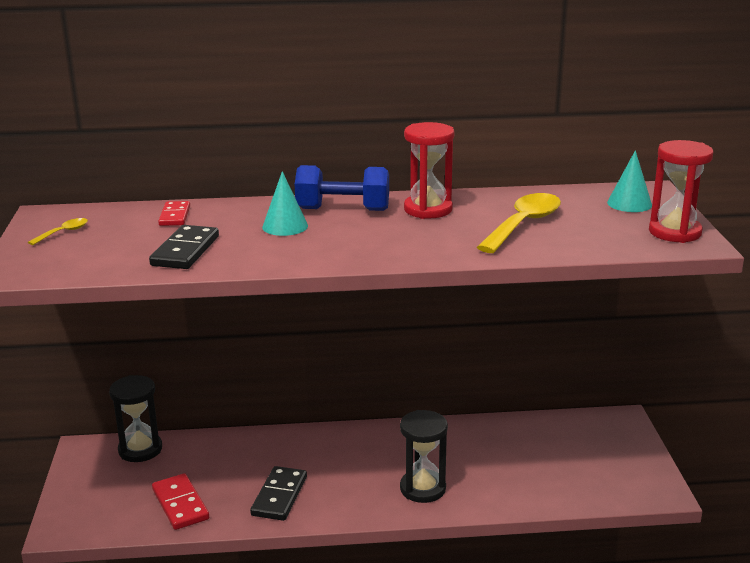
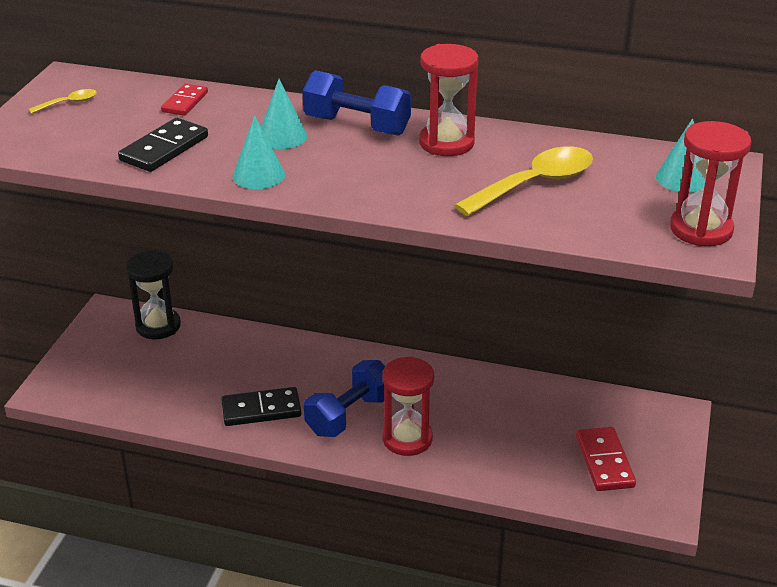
camera: 20 degrees right, 10 degrees up
(180, 504) = (165, 394): red domino -> red domino (604, 462)
(279, 496) = (261, 409): black domino -> black domino turned 45 degrees clockwise
(289, 255) = (258, 175): none -> turquoise cone
(361, 482) = (349, 415): none -> blue dumbbell
(422, 489) = (407, 439): black hourglass -> red hourglass

